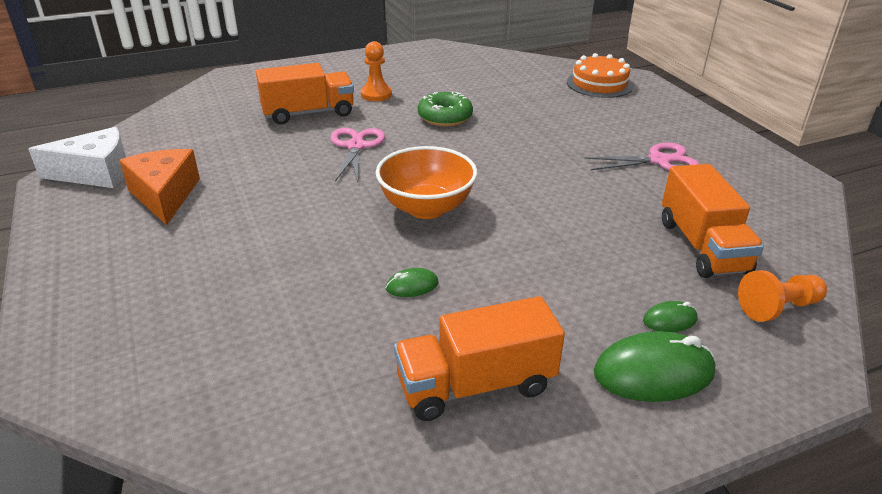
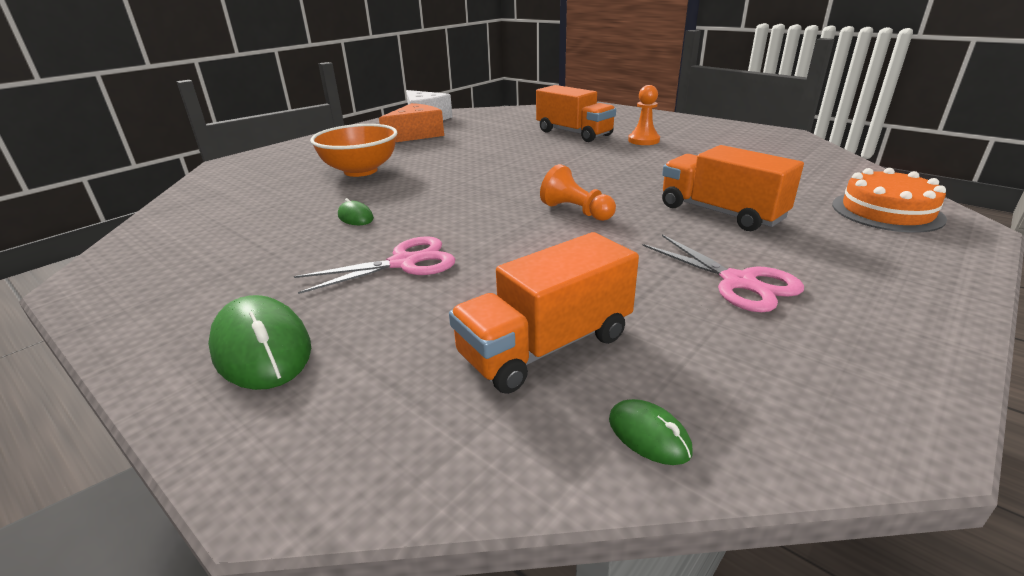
camera: 65 degrees right, 5 degrees down
(355, 146) = (544, 156): pink scissors -> pink scissors (404, 263)
(426, 208) = (476, 196): orange bowl -> orange bowl (361, 171)
(445, 117) = (647, 168): green donut -> none
(475, 385) = (231, 267): orange truck -> orange truck (720, 213)
(670, 320) = (363, 345): green mouse -> green mouse (649, 435)
(778, 308) = (435, 434): orange pawn -> orange pawn (576, 211)

